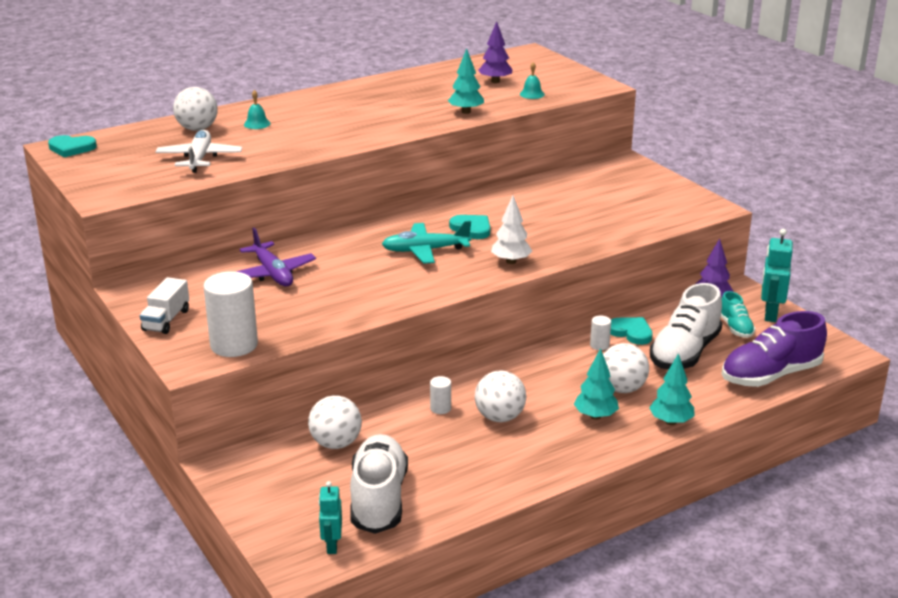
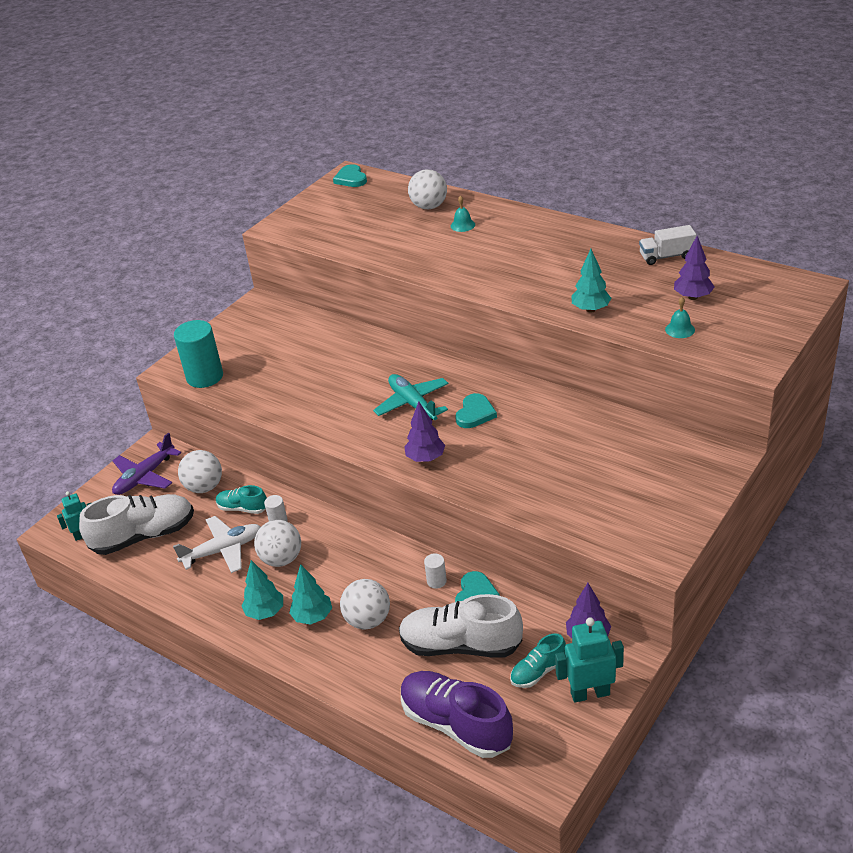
camera: 70 degrees right, 10 degrees up
(166, 320) = (224, 334): white truck -> white truck (666, 256)
(199, 159) = (372, 232): white plane -> white plane (223, 550)
(234, 345) = (205, 377): white cylinder -> turquoise cylinder
(273, 274) = (321, 348): purple plane -> purple plane (145, 477)
(398, 425) = (243, 508): none -> turquoise shoe
(511, 261) = (425, 458): white tree -> purple tree
(671, 422) = (329, 670): turquoise tree -> turquoise tree (265, 612)

